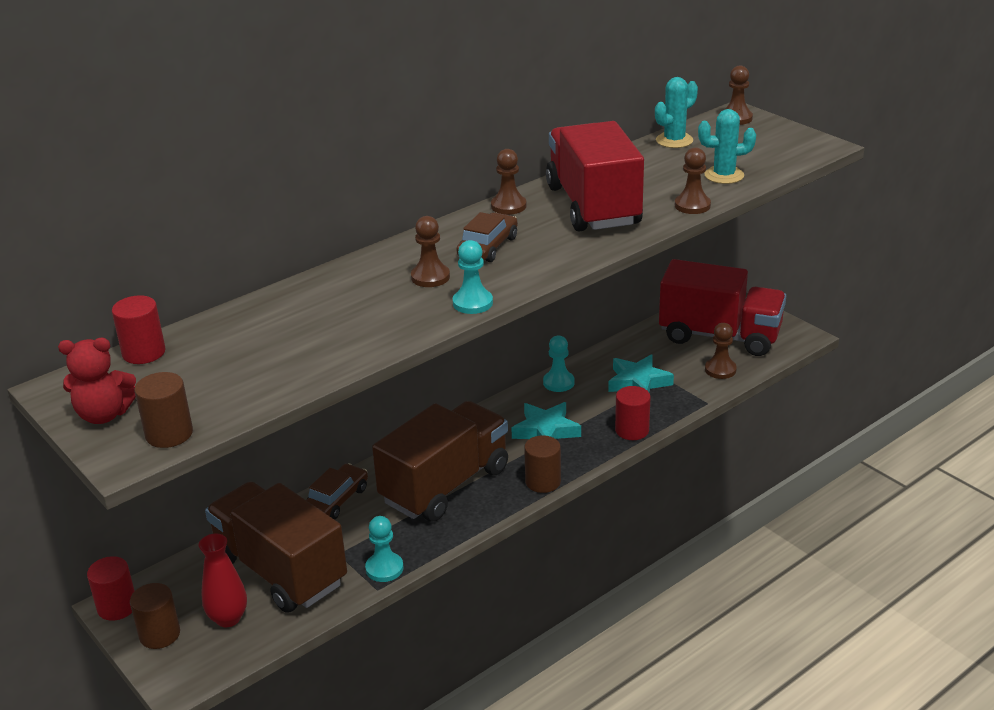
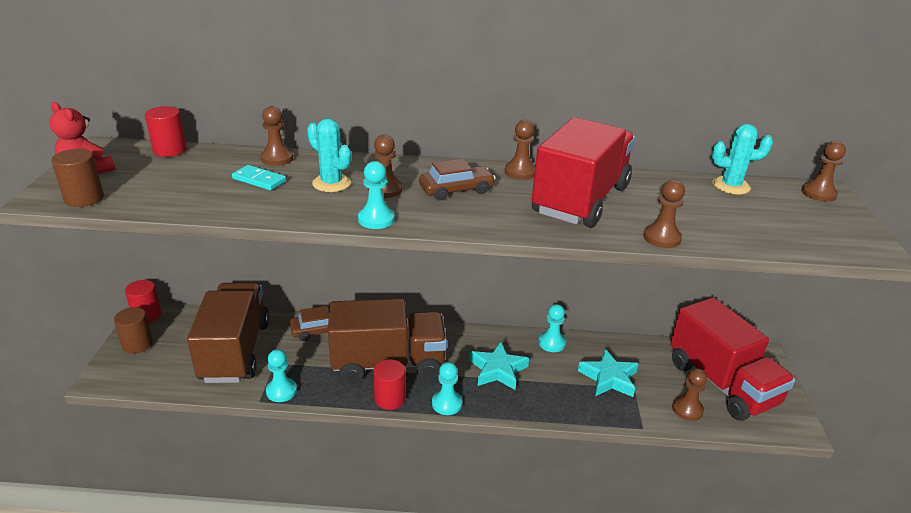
camera: 40 degrees right, 0 degrees up
(228, 618) = (174, 360): red vase -> none
(273, 303) = (277, 158): none -> brown pawn
(301, 328) = (259, 180): none -> turquoise domino
(543, 482) = (447, 403): brown cylinder -> turquoise pawn
(632, 430) = (556, 410): red cylinder -> red cylinder (390, 399)
(724, 175) = (731, 229): turquoise cactus -> turquoise cactus (331, 183)

